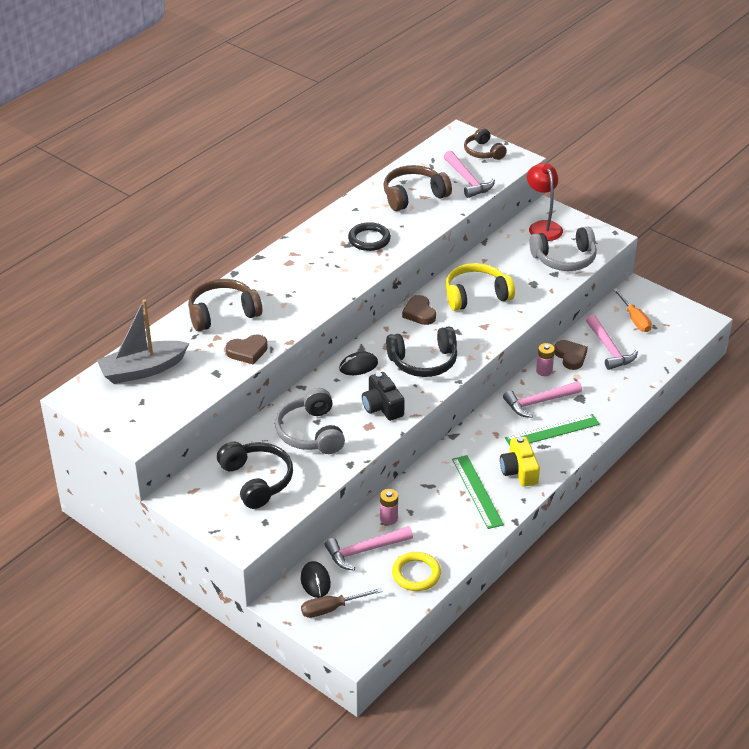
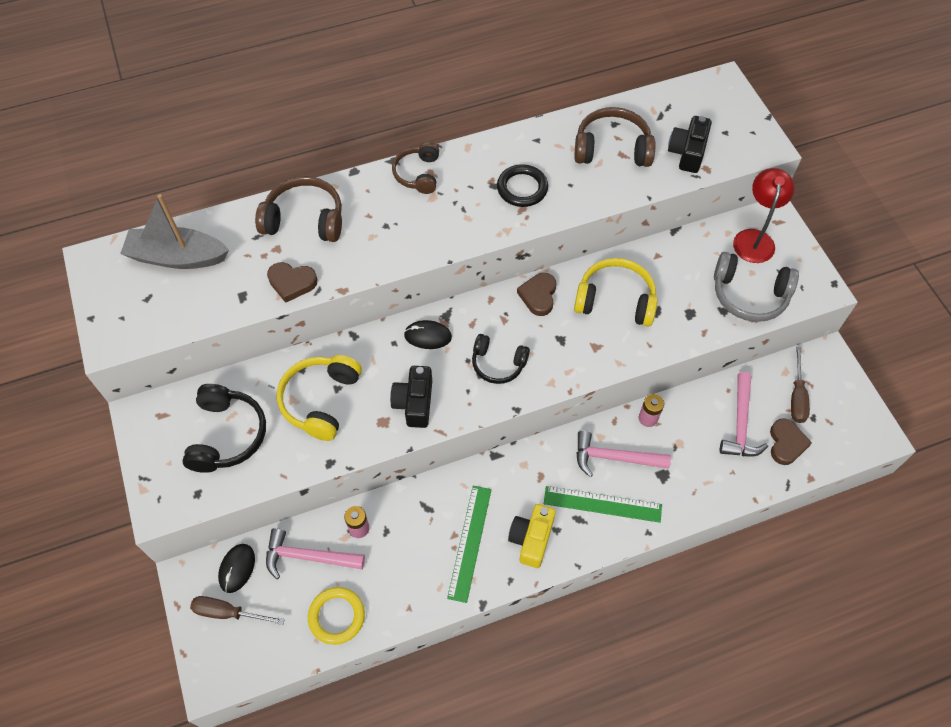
camera: 30 degrees right, 20 degrees up
(311, 433) = (321, 401): grey headphones -> yellow headphones
(423, 361) = (498, 364): black headphones -> black headphones, size x0.67
(467, 180) = (687, 152): pink hammer -> black camera
(483, 152) = (733, 119): brown headphones -> brown headphones (418, 174)
(570, 356) = (690, 413): brown heart -> brown heart (786, 443)
(634, 319) = (797, 396): orange screwdriver -> brown screwdriver

